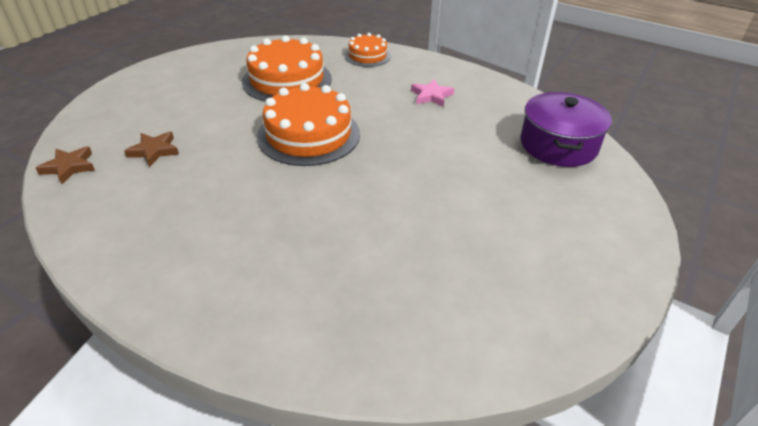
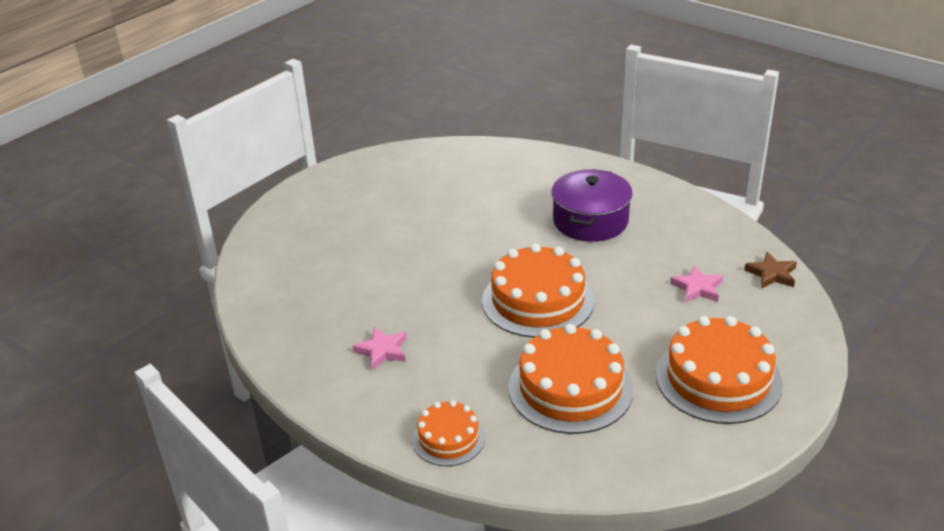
camera: 170 degrees left, 5 degrees down
(154, 151) = (697, 288): brown star -> pink star
(177, 88) = (718, 379): none -> orange cake
(558, 145) = (279, 279): purple pot -> purple pot (590, 221)

